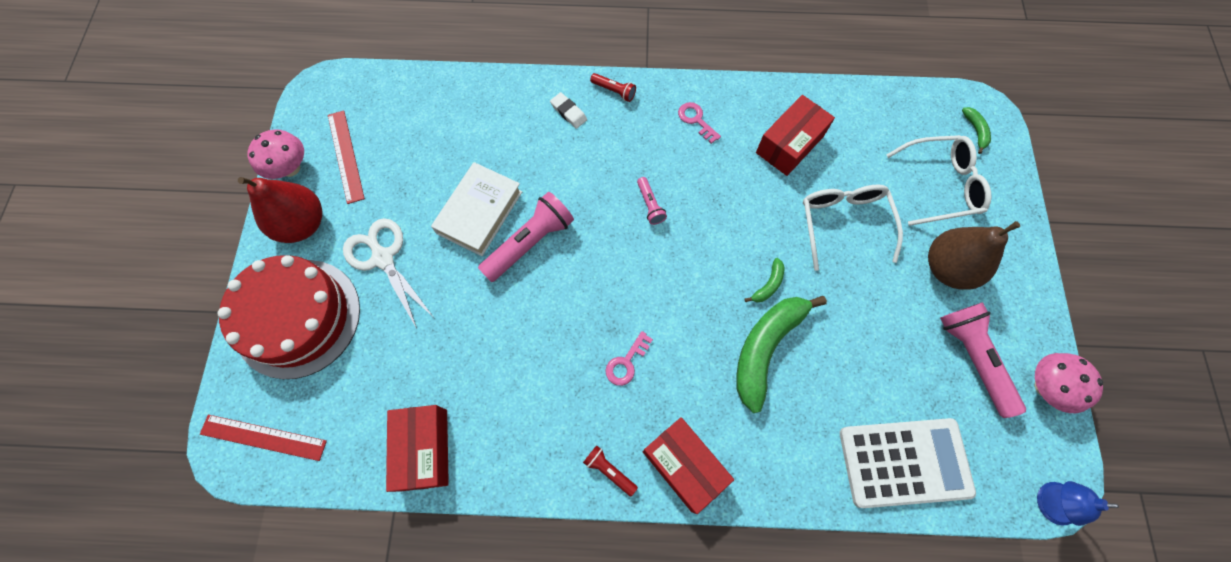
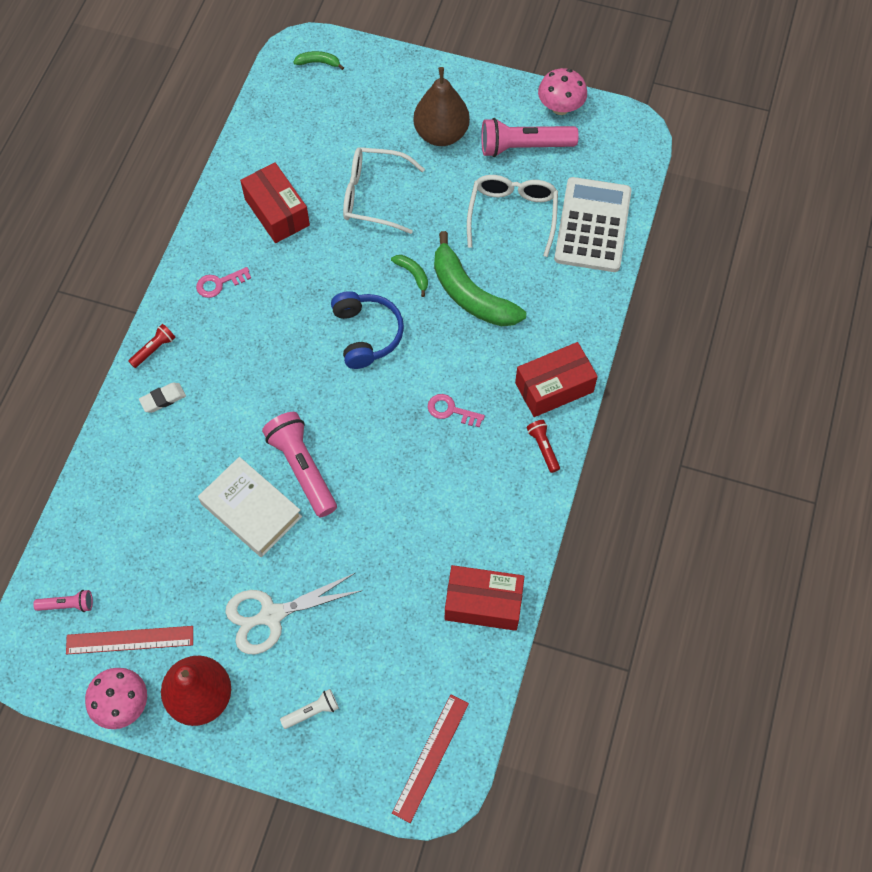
camera: 75 degrees left, 5 degrees down
(298, 318) = (312, 711): red cake -> white flashlight
(609, 470) = (543, 448): red flashlight -> red flashlight turned 105 degrees clockwise
(626, 362) = (451, 410): pink key -> pink key turned 150 degrees clockwise
(650, 205) = (298, 350): pink flashlight -> pink flashlight (67, 605)
(686, 259) = (366, 334): none -> blue headphones
(941, 185) = (362, 109): white glasses -> white glasses (512, 215)
(1047, 502) = (645, 143): blue lamp -> none

